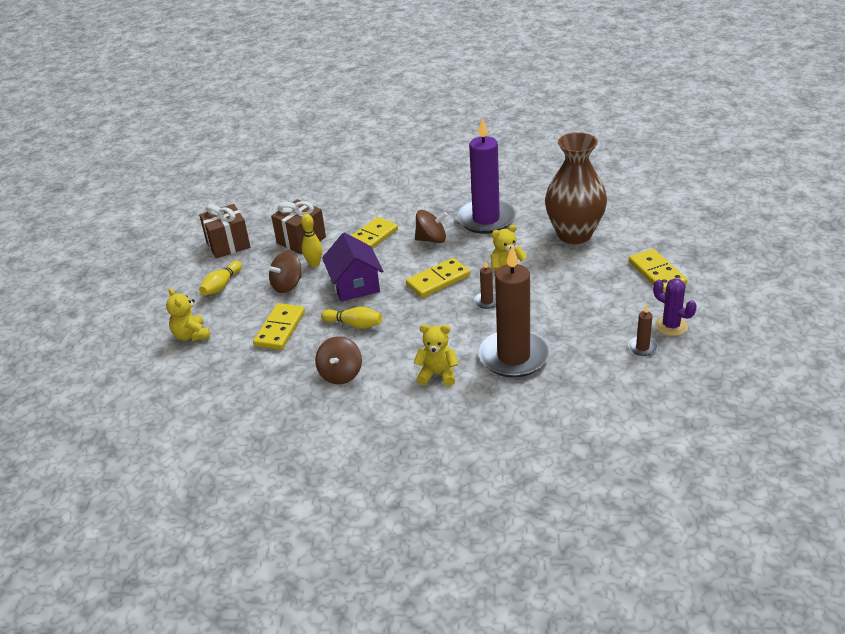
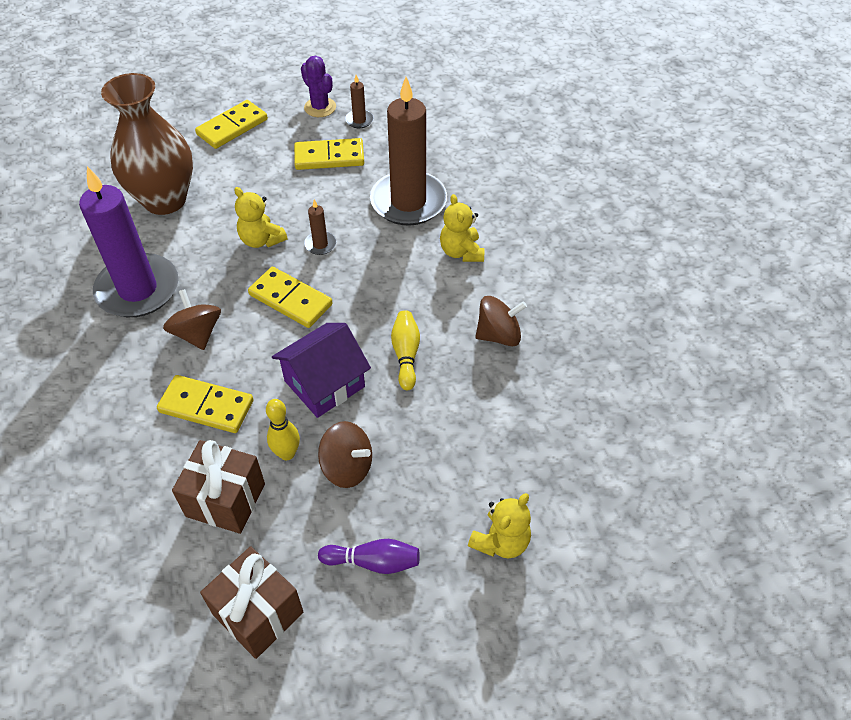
camera: 115 degrees left, 15 degrees up
(221, 285) = (373, 562): yellow bowling pin -> purple bowling pin
(280, 329) = (444, 433): yellow domino -> yellow domino (329, 157)
(671, 326) = (320, 107): purple cactus -> purple cactus turned 60 degrees counterclockwise

